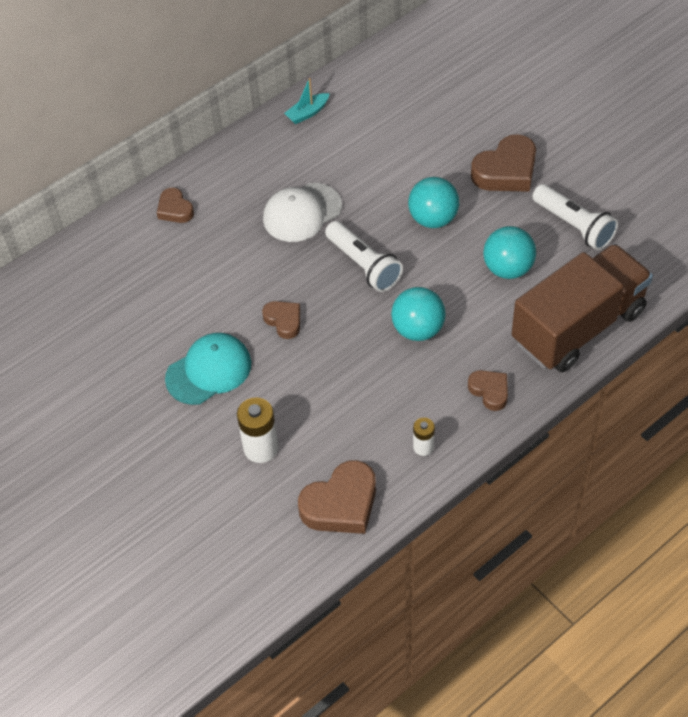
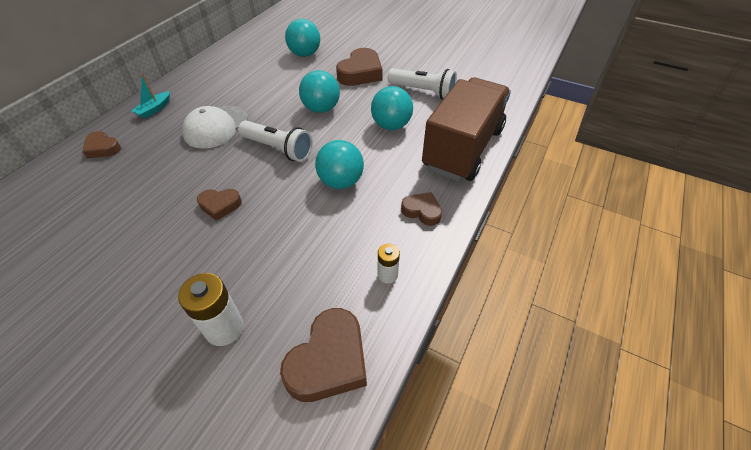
camera: 25 degrees left, 5 degrees down
(209, 371) = (153, 268): turquoise cap -> none
(284, 321) = (220, 205): brown heart -> brown heart turned 150 degrees clockwise
(307, 113) = (204, 70): turquoise boat -> turquoise boat (154, 109)
(444, 116) = (305, 54): none -> turquoise ball

